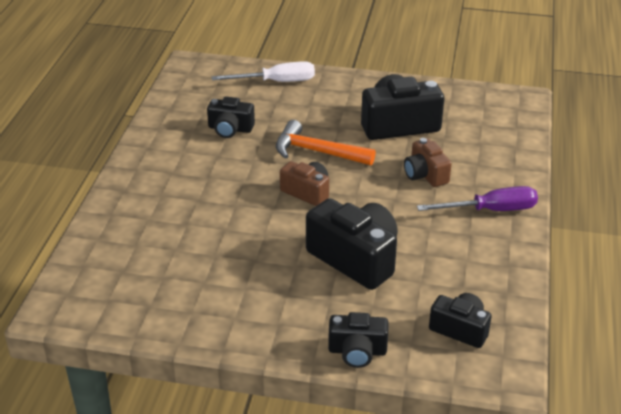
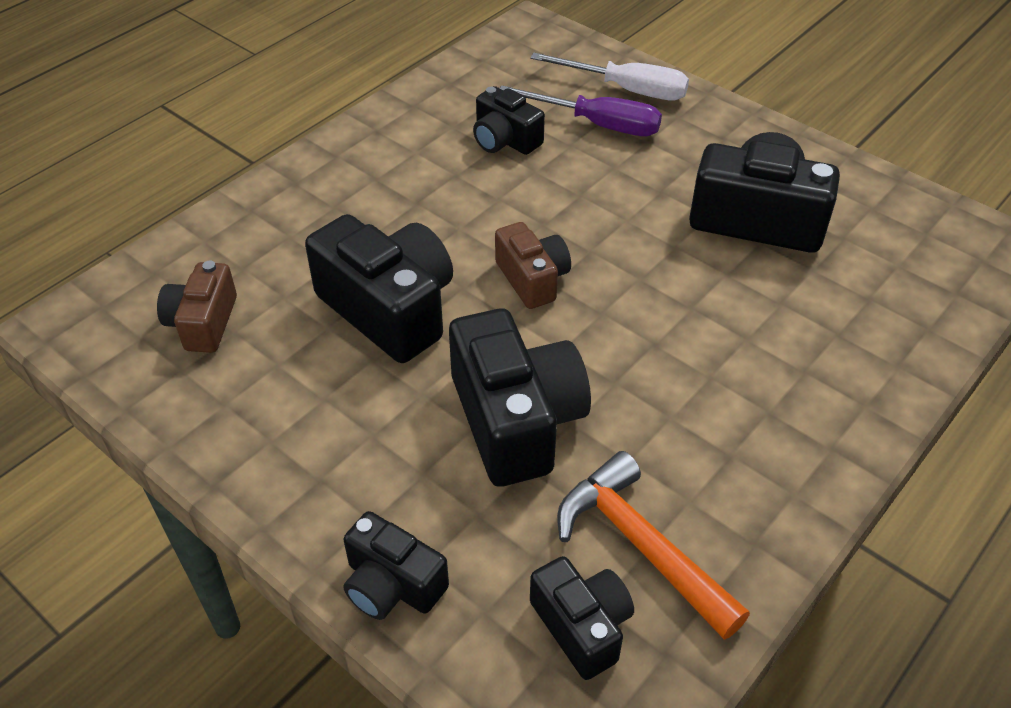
camera: 30 degrees right, 10 degrees up
(242, 234) = (389, 309): none -> black camera
(317, 152) = (598, 219): orange hammer -> orange hammer (641, 546)
(425, 174) = (736, 319): brown camera -> brown camera (203, 323)
(491, 210) = (799, 427): purple screwdriver -> purple screwdriver (598, 124)

